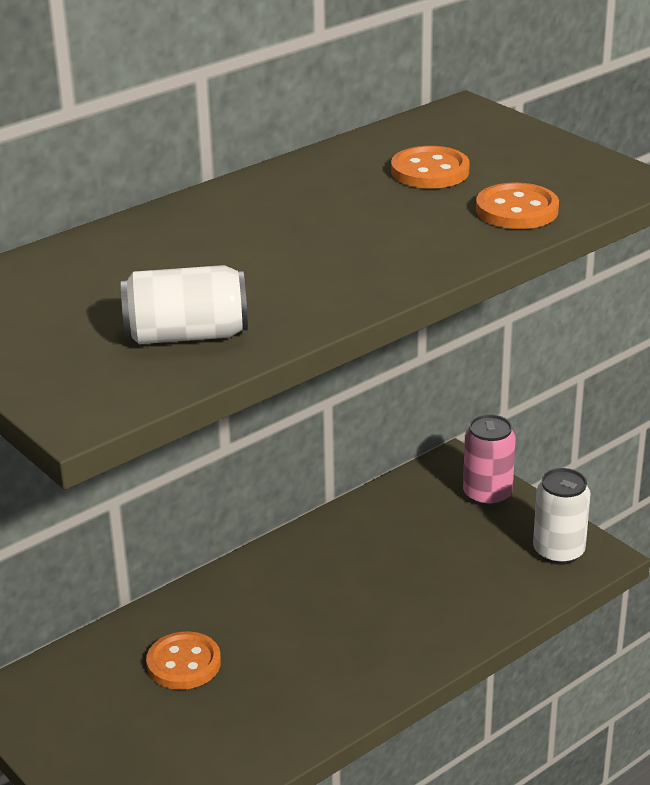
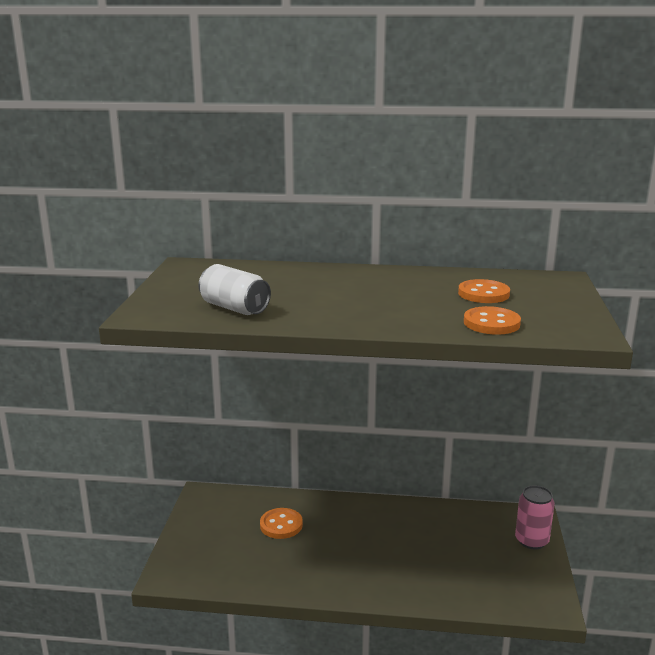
camera: 45 degrees right, 10 degrees down
(558, 551) = (532, 591): white can -> none

